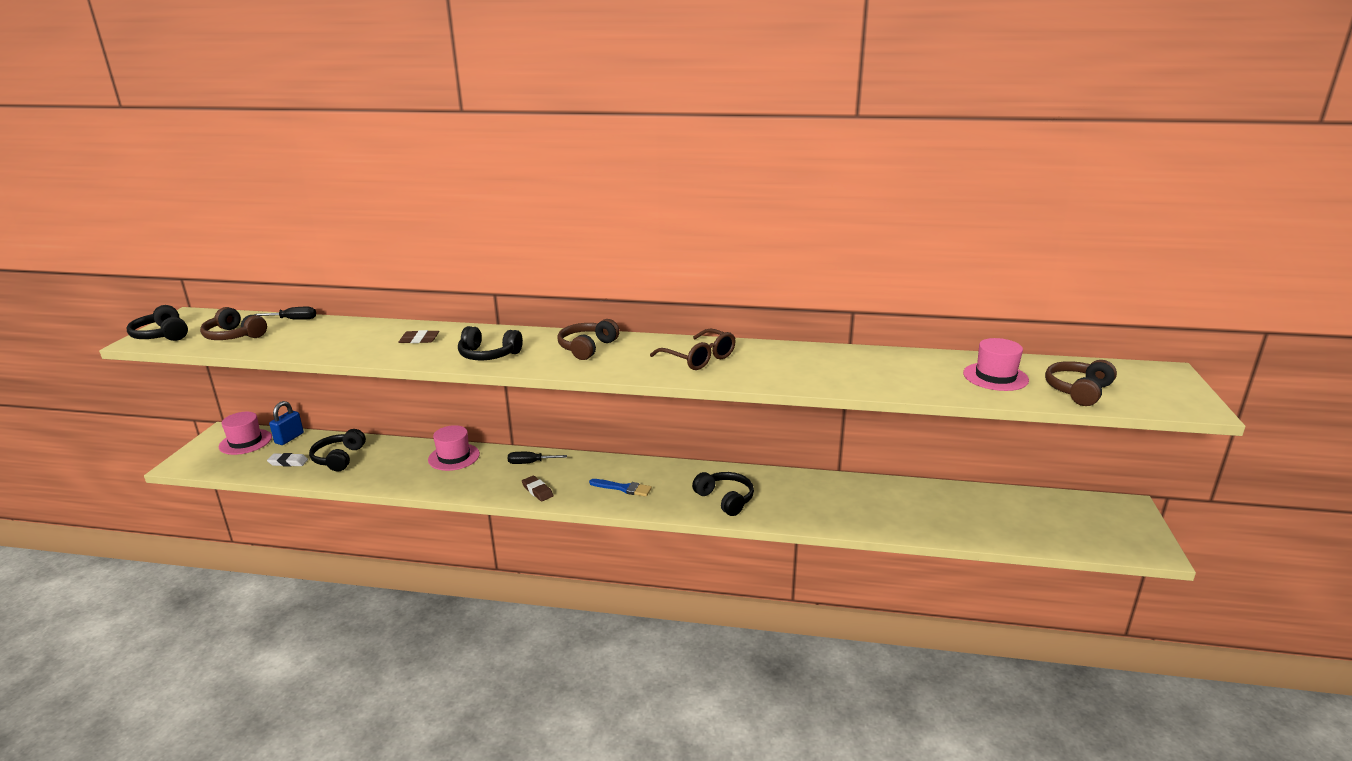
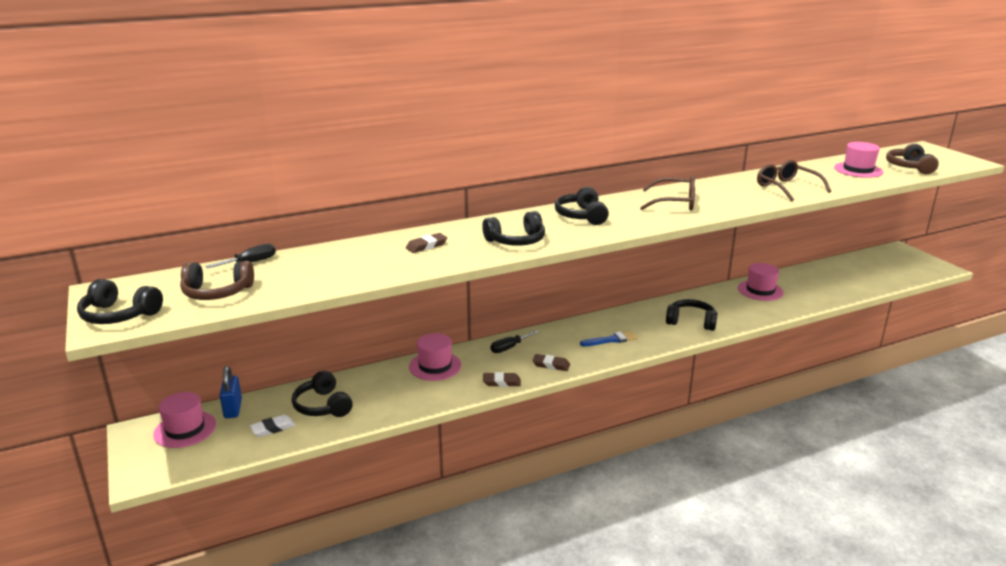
camera: 35 degrees left, 0 degrees up
(478, 490) = (501, 382): none -> brown eraser
(587, 348) = (581, 216): brown headphones -> black headphones
(854, 374) = (786, 188): none -> brown glasses
(855, 494) = (760, 290): none -> pink hat

